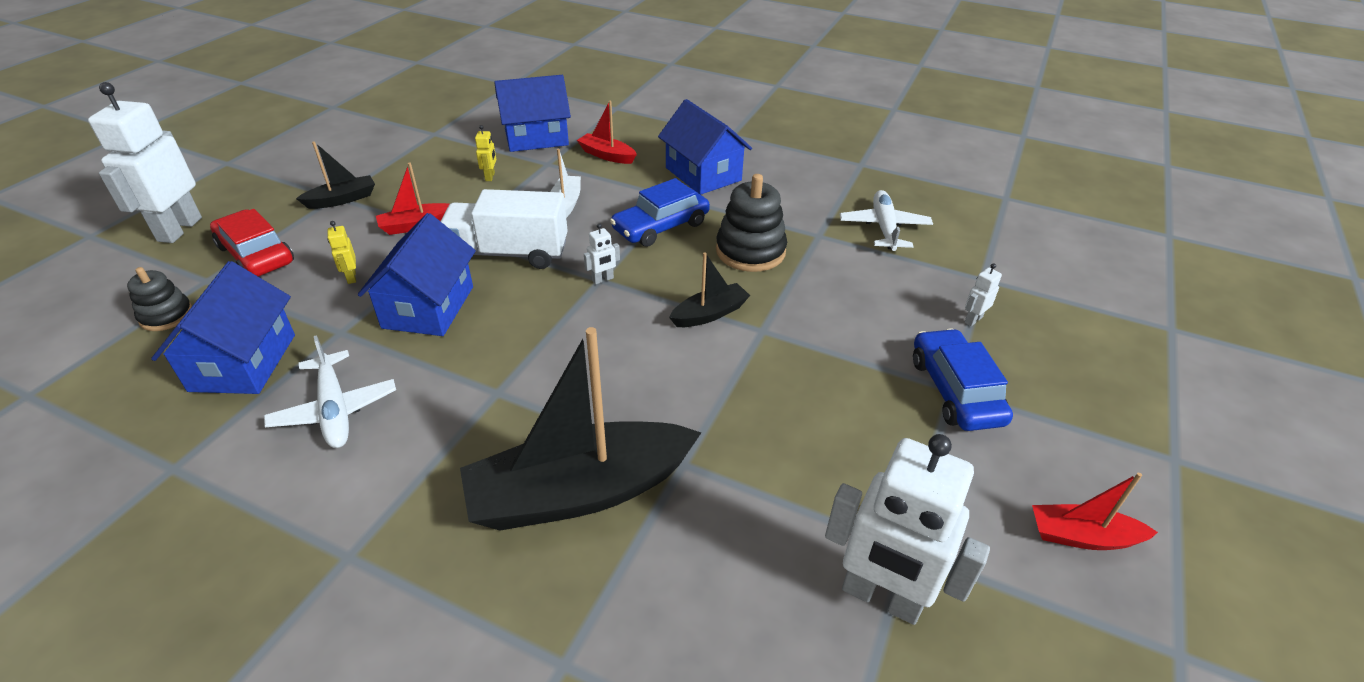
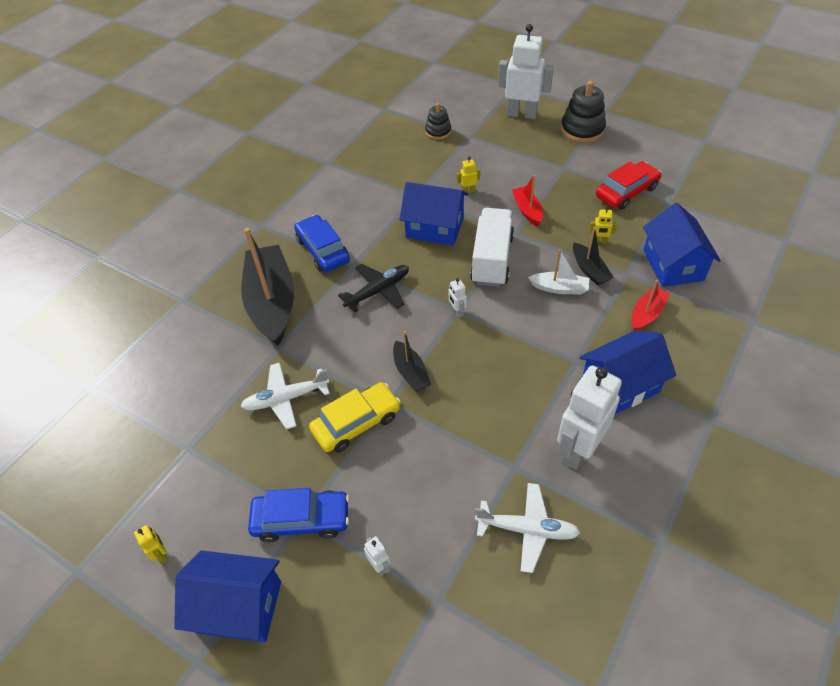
camera: 100 degrees right, 10 degrees up
(243, 362) = (395, 166): blue house -> blue house (239, 606)
(256, 254) = (494, 149): red car -> red car (626, 192)
(335, 409) = (353, 205): white plane -> white plane (286, 399)
(342, 199) = (559, 171): black boat -> black boat (589, 270)
(560, 357) = (378, 291): none -> black plane
(660, 226) = (528, 348): blue car -> blue car (323, 250)
(750, 251) = (490, 408): black stacking toy -> black stacking toy (582, 130)
(800, 356) = (356, 423): none -> yellow car
(881, 597) = (165, 428): white robot -> white robot (578, 449)
(1082, 536) = (161, 554): red boat -> yellow robot

